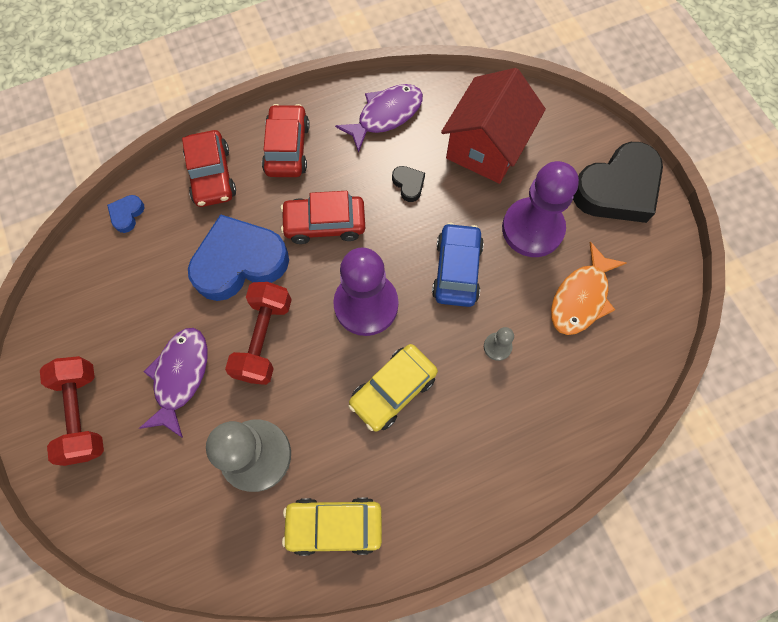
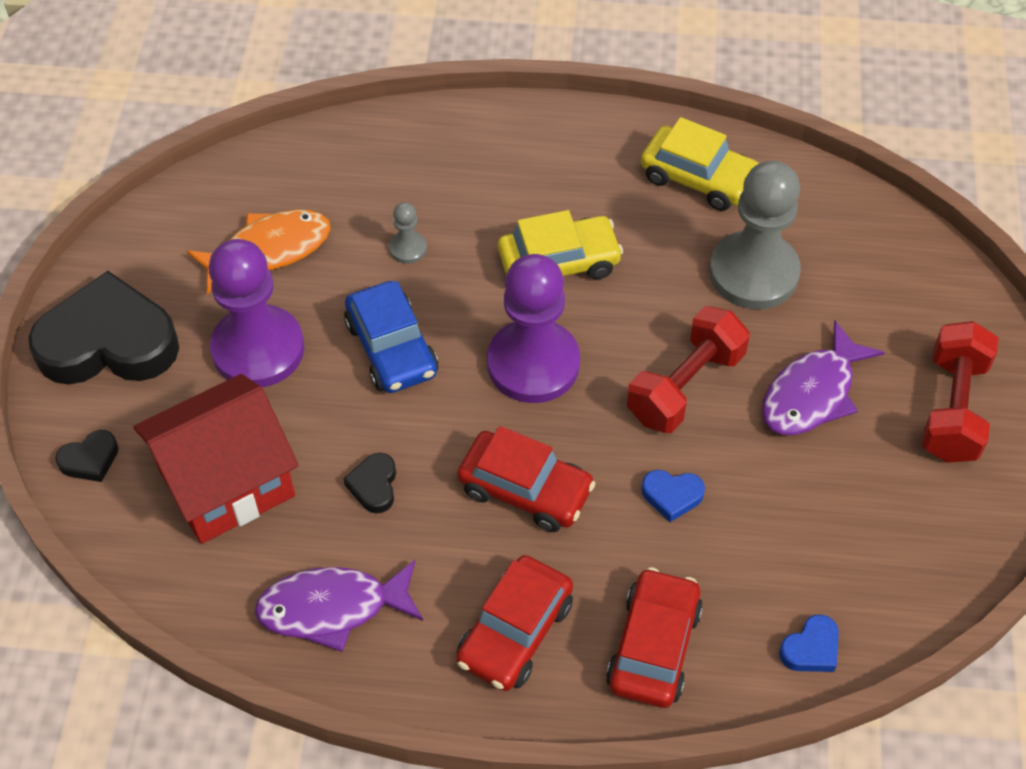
camera: 150 degrees left, 15 degrees down
(239, 262) = (672, 496): blue heart -> blue heart, size x0.41
(456, 270) = (392, 348): blue car -> blue car turned 60 degrees counterclockwise
(565, 124) = (90, 460): none -> black heart

